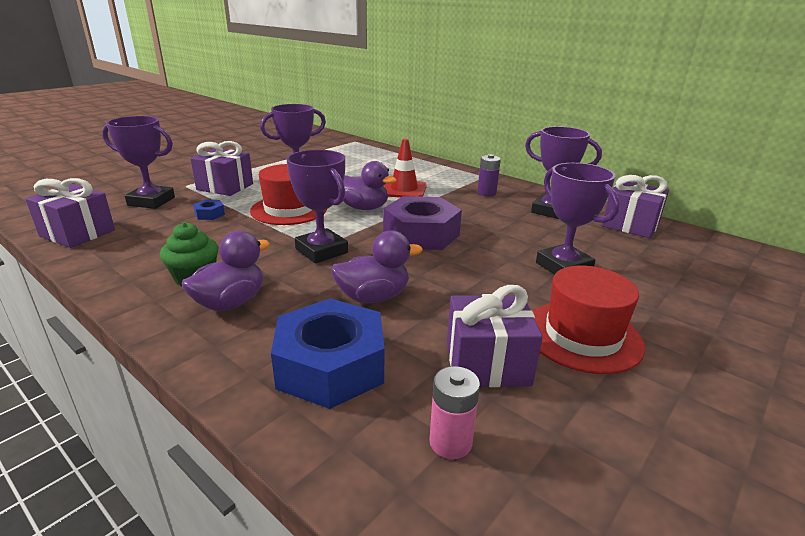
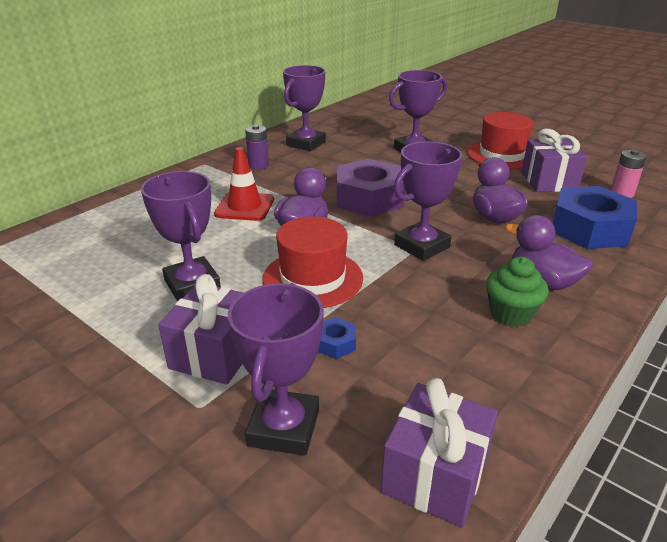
camera: 90 degrees left, 5 degrees up
(630, 225) = (333, 122): purple gift -> none

